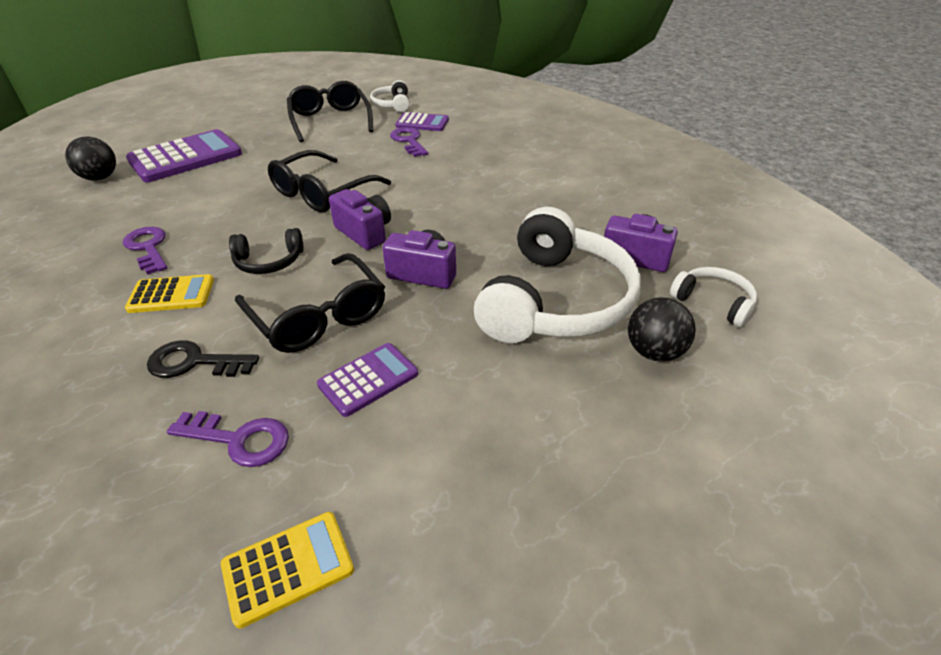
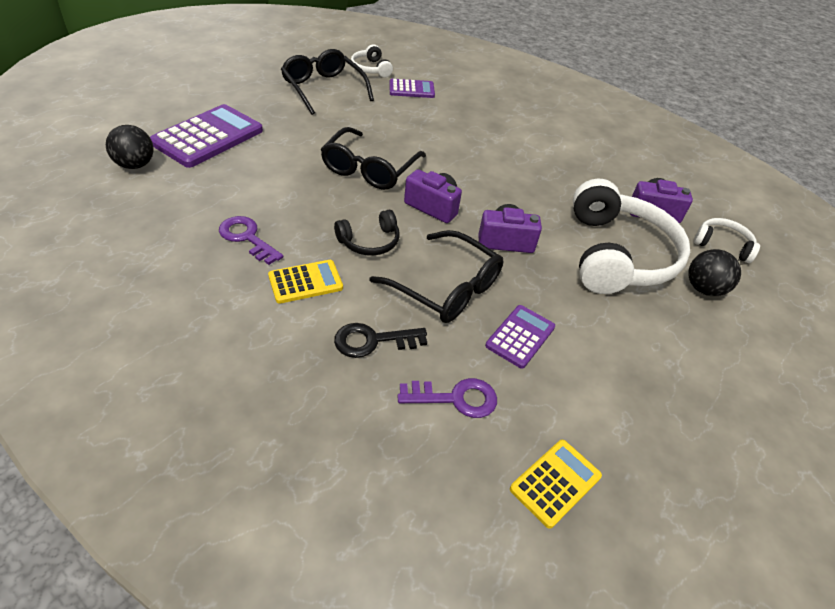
camera: 20 degrees left, 5 degrees up
(409, 141) = (412, 110): purple key -> none

